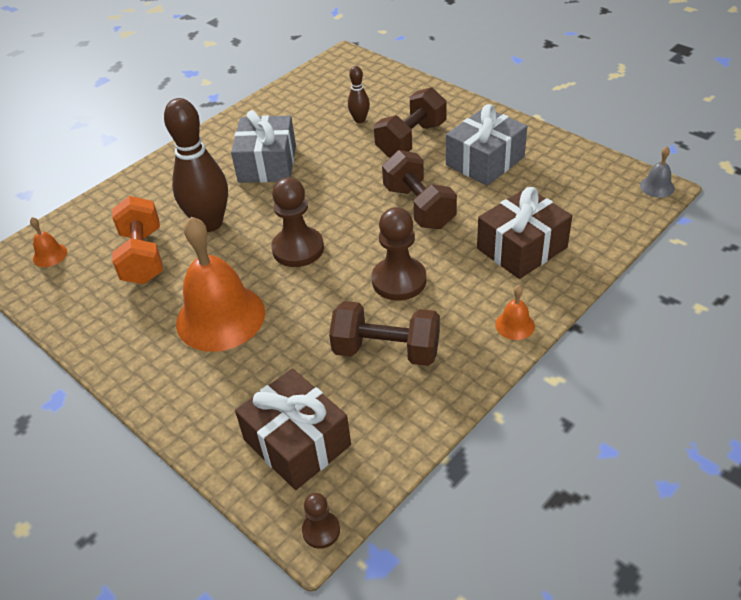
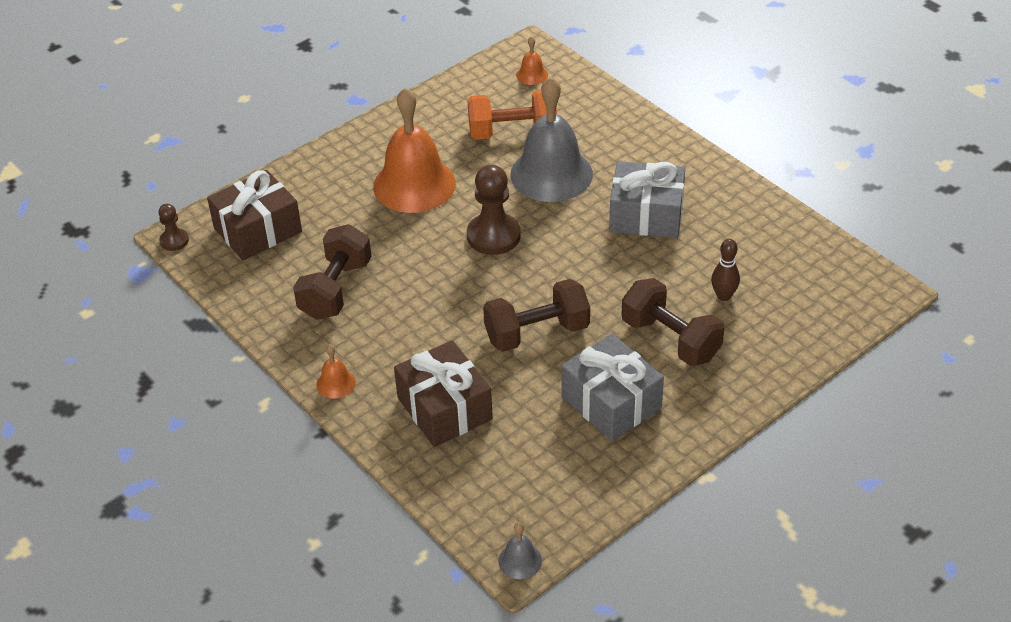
camera: 95 degrees right, 0 degrees up
(210, 223) = (551, 174): brown bowling pin -> grey bell
(399, 280) = (424, 306): brown pawn -> none

